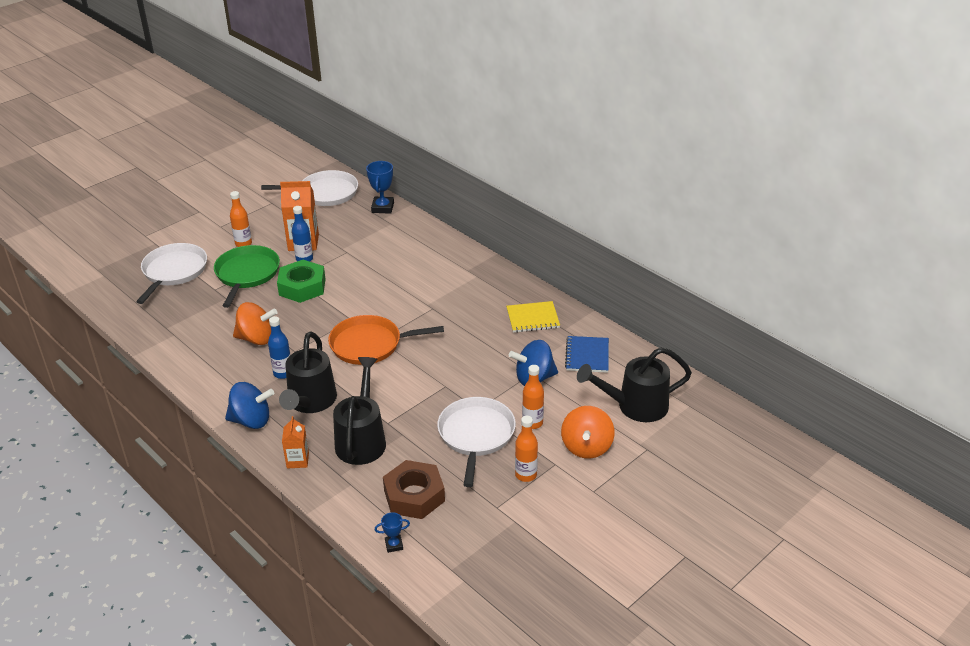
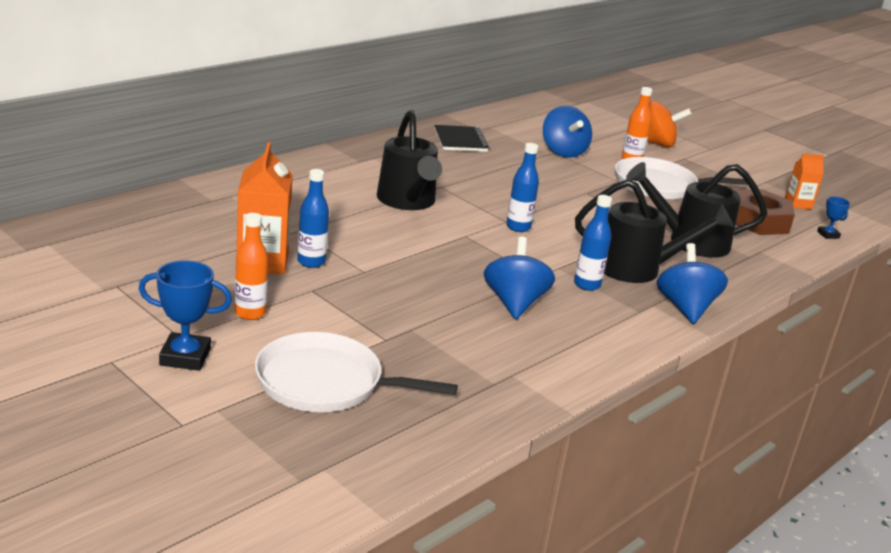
camera: 95 degrees left, 10 degrees down
(247, 274) = (345, 310): green pan -> none
(256, 338) = (514, 303): orange spinning top -> blue spinning top
(297, 460) = (740, 279): orange carton -> orange carton (798, 204)
(302, 287) = (387, 266): green nut -> none
(325, 193) = (110, 238): white pan -> none
(370, 344) = (518, 227): orange pan -> blue bottle
(382, 208) = (181, 198): blue trophy -> blue trophy (185, 357)
(526, 475) = (704, 171): orange bottle -> none
(532, 318) = (460, 140): yellow notebook -> black notebook
(587, 356) = (522, 126): blue notebook -> none
(634, 406) = (593, 119): black watering can -> black watering can (408, 202)

